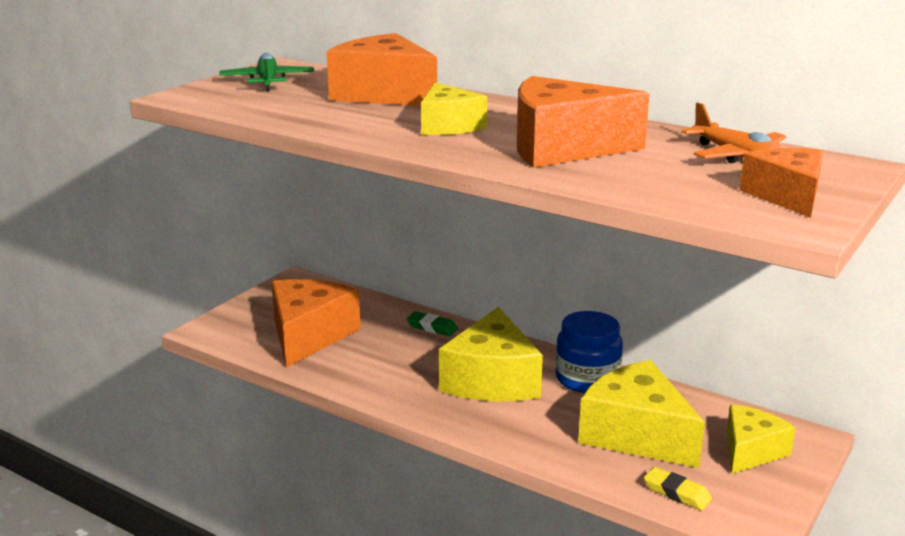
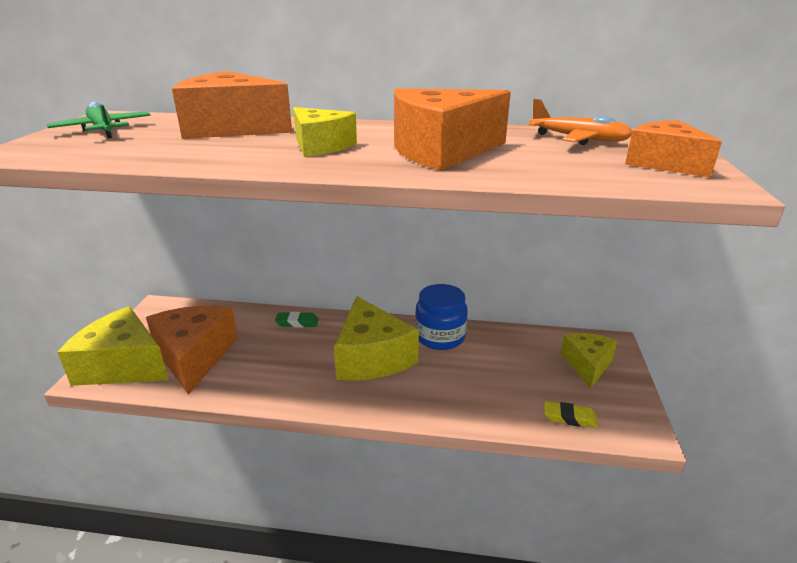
camera: 25 degrees left, 5 degrees up
(636, 434) = (505, 374): yellow cheese -> yellow cheese (123, 365)

